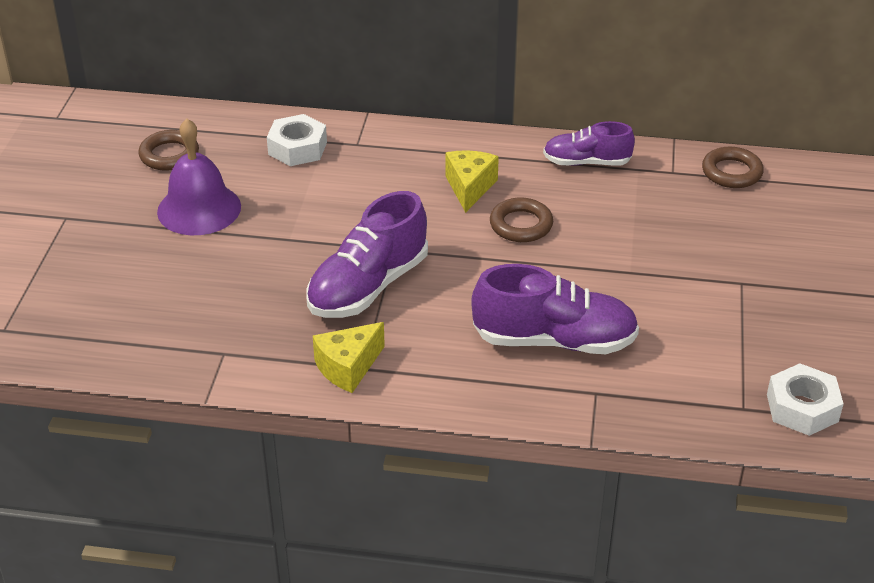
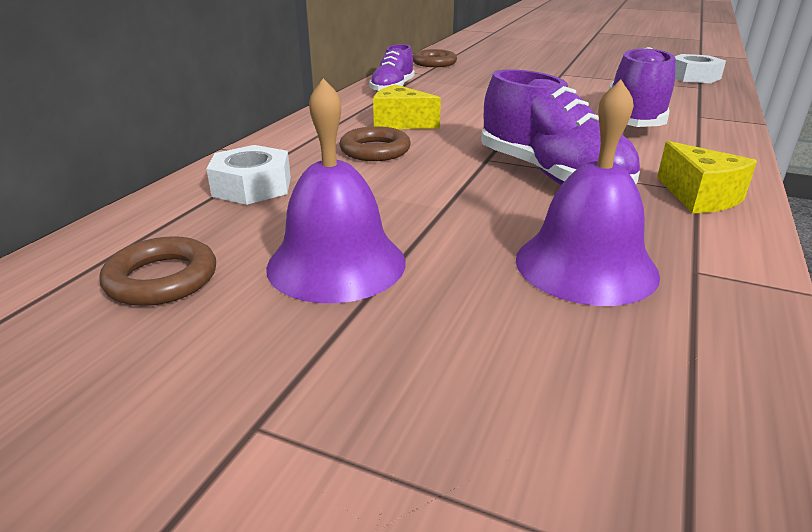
camera: 75 degrees left, 10 degrees down
(219, 306) = (586, 265): none -> purple bell
(521, 225) = (469, 113): brown ring -> brown ring (375, 150)

